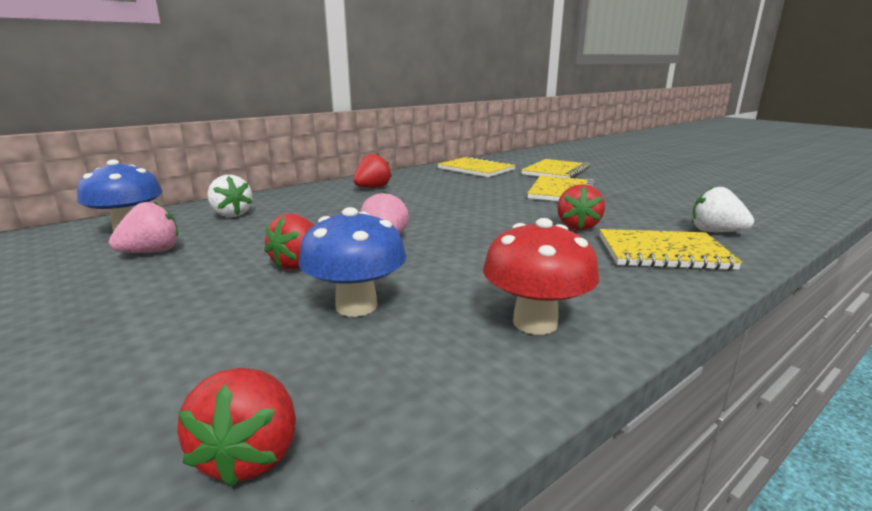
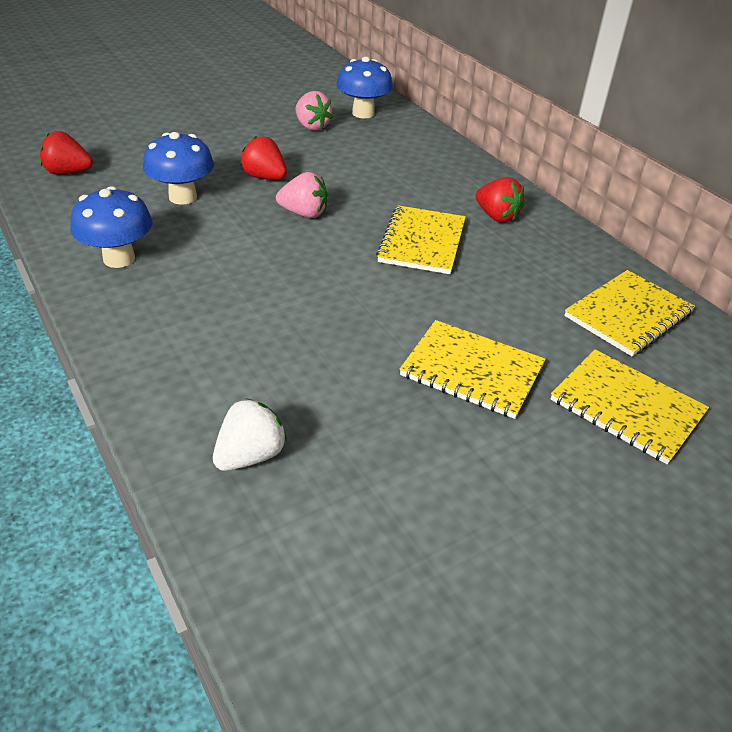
camera: 95 degrees right, 20 degrees up
(232, 214) = (399, 145): white strawberry -> none
(535, 323) = (119, 258): red mushroom -> blue mushroom
(577, 226) = (308, 338): red strawberry -> none
(663, 252) = (205, 373): yellow notebook -> yellow notebook (422, 242)

